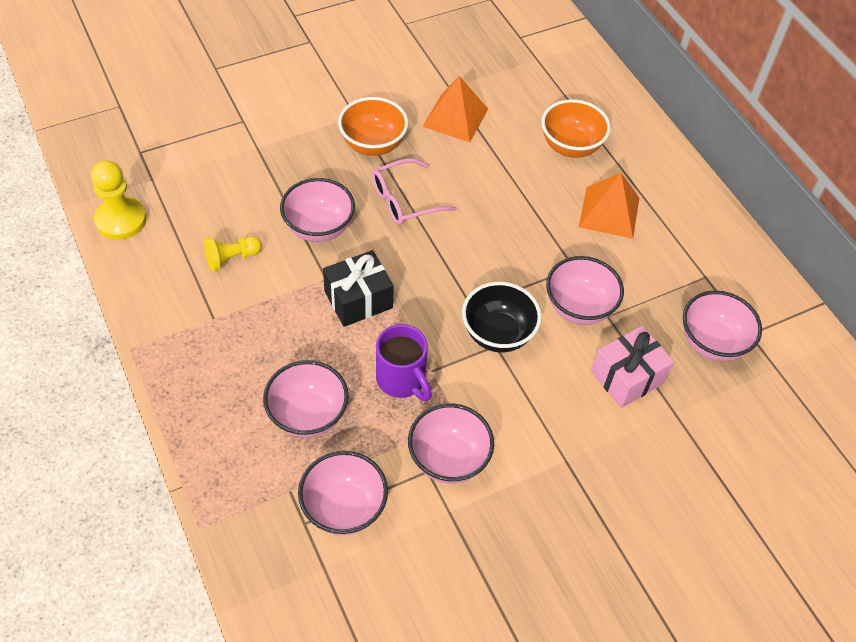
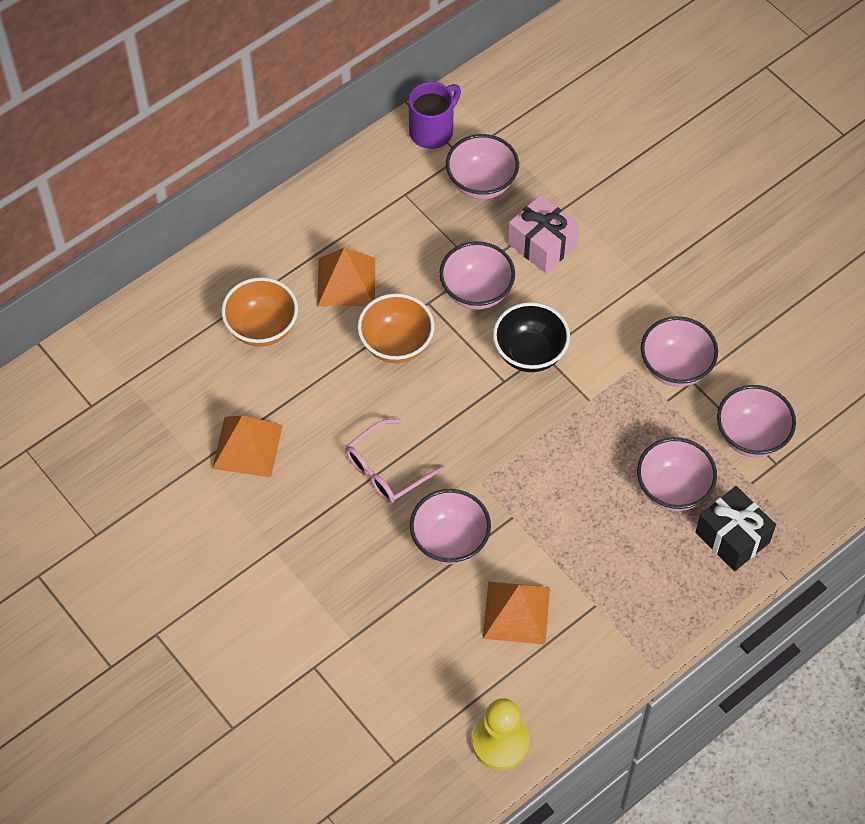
camera: 100 degrees left, 5 degrees up
(232, 258) = (516, 612): yellow pawn -> orange pyramid
(358, 299) = (529, 481): black gift -> black gift (732, 537)
(373, 145) = (313, 519): orange bowl -> orange bowl (396, 344)
(402, 380) = (608, 421): purple mug -> purple mug (433, 131)
(404, 200) = (386, 470): pink glasses -> pink glasses turned 90 degrees clockwise

